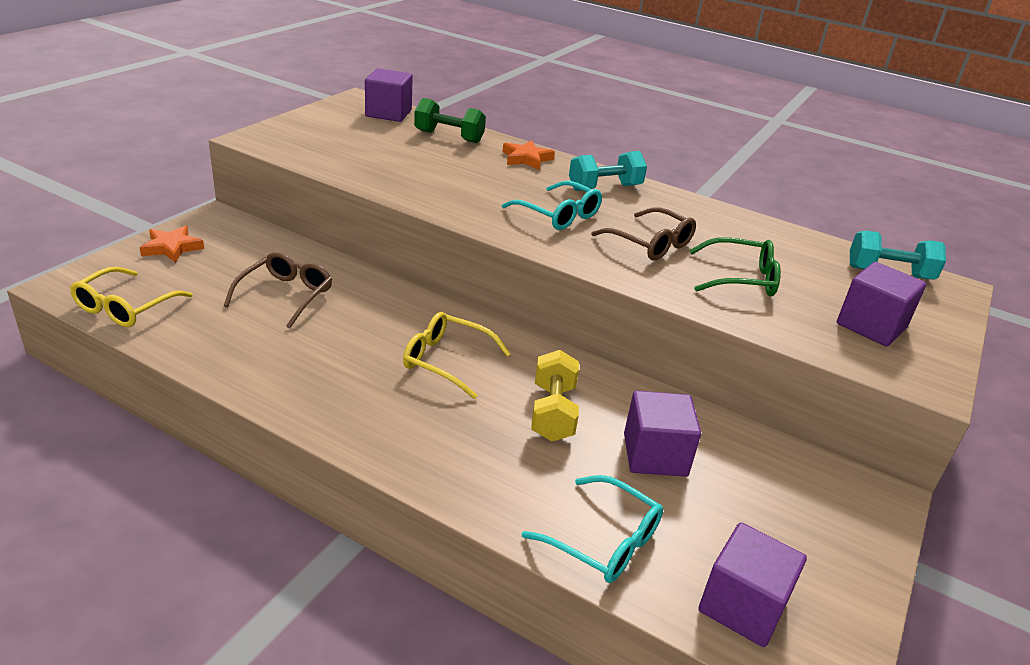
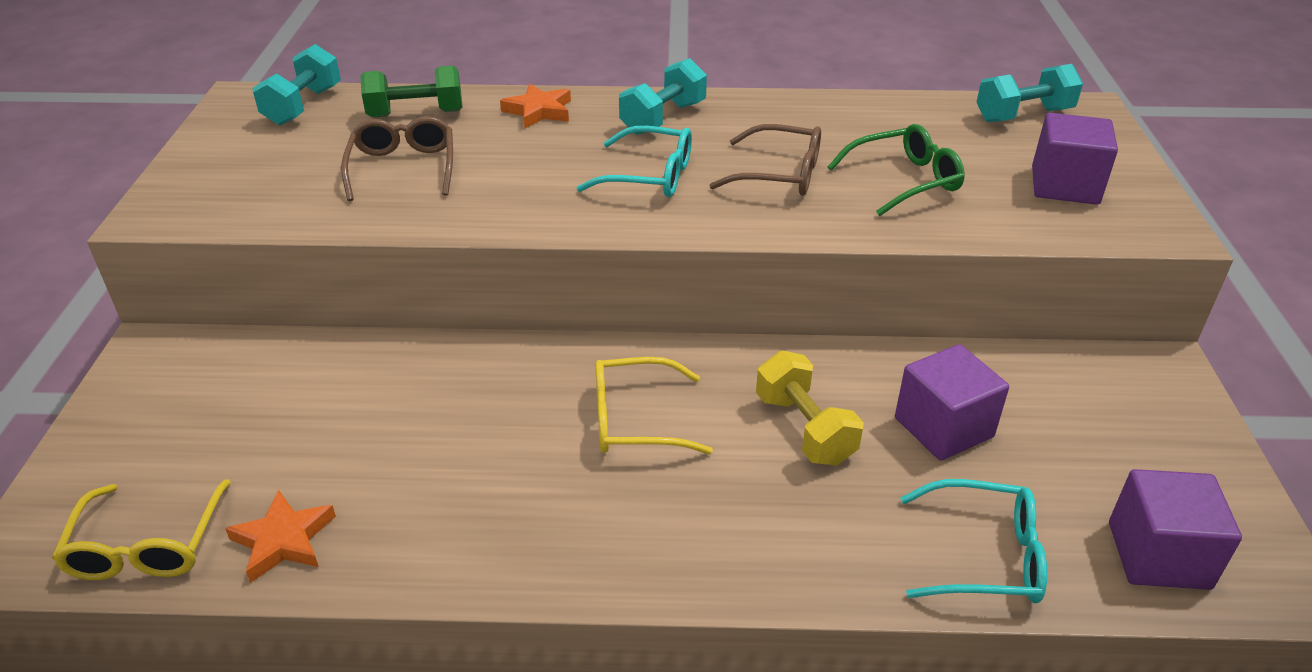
camera: 25 degrees left, 5 degrees up
(172, 248) = (128, 423): orange star -> orange star (284, 540)
(285, 296) = (358, 424): brown glasses -> brown glasses (403, 168)
(388, 113) = (303, 106): purple cube -> turquoise dumbbell

